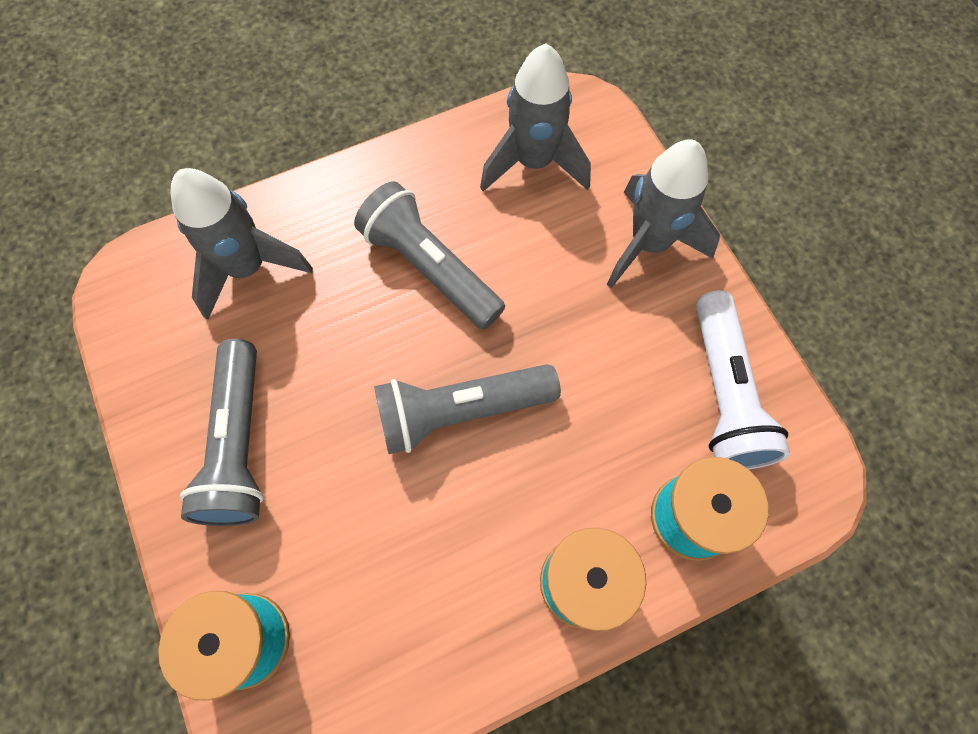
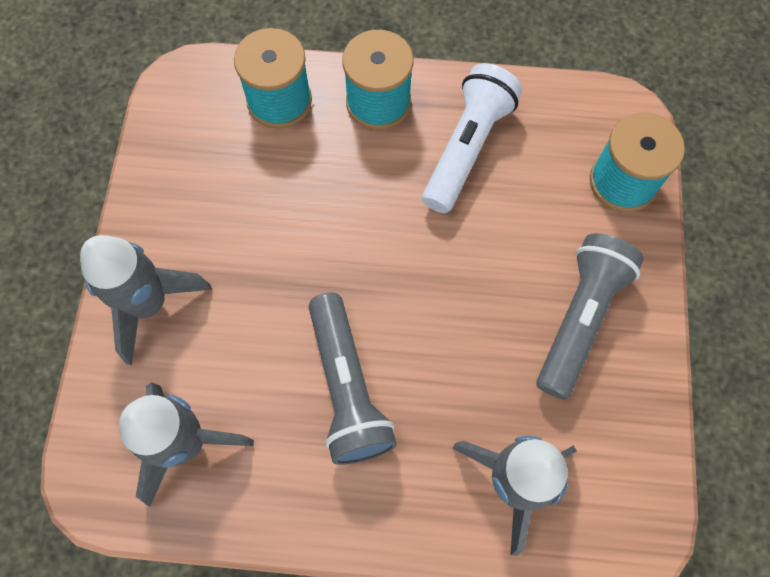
camera: 150 degrees left, 0 degrees up
(460, 411) = (393, 252): grey flashlight -> none
(724, 394) = (192, 161): white flashlight -> white flashlight (467, 148)

